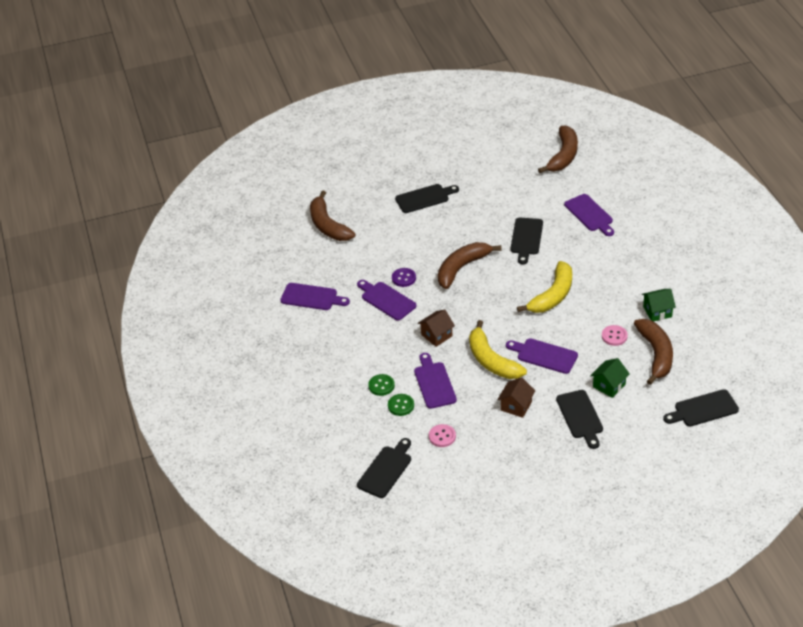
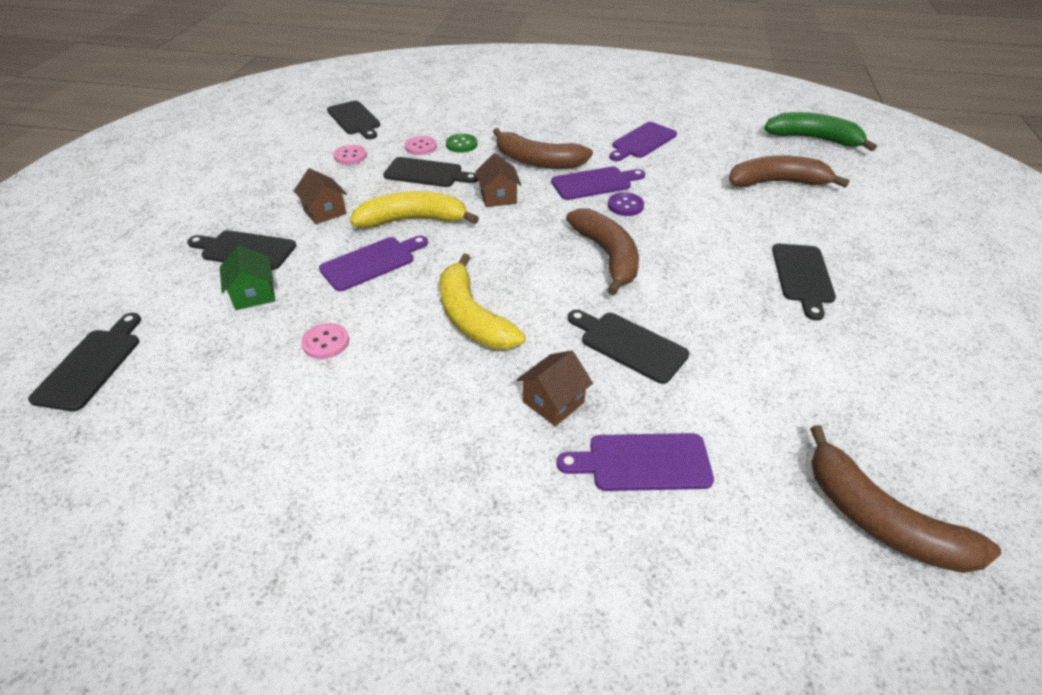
camera: 115 degrees right, 0 degrees up
(252, 222) = (813, 139): none -> green banana
(401, 405) = (421, 147): green button -> pink button
(434, 383) = (427, 173): purple cutting board -> black cutting board
(581, 248) = (553, 402): none -> brown house
(656, 354) = (240, 369): brown banana -> brown banana (537, 161)
(657, 312) = (314, 421): green house -> none

